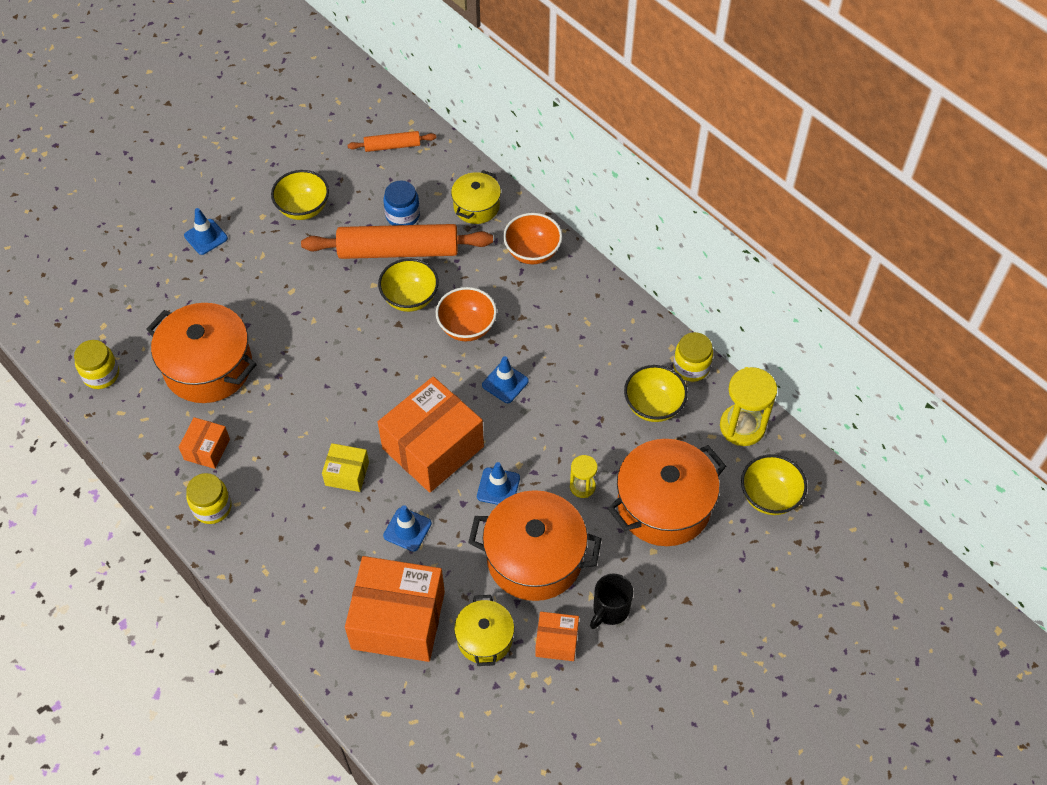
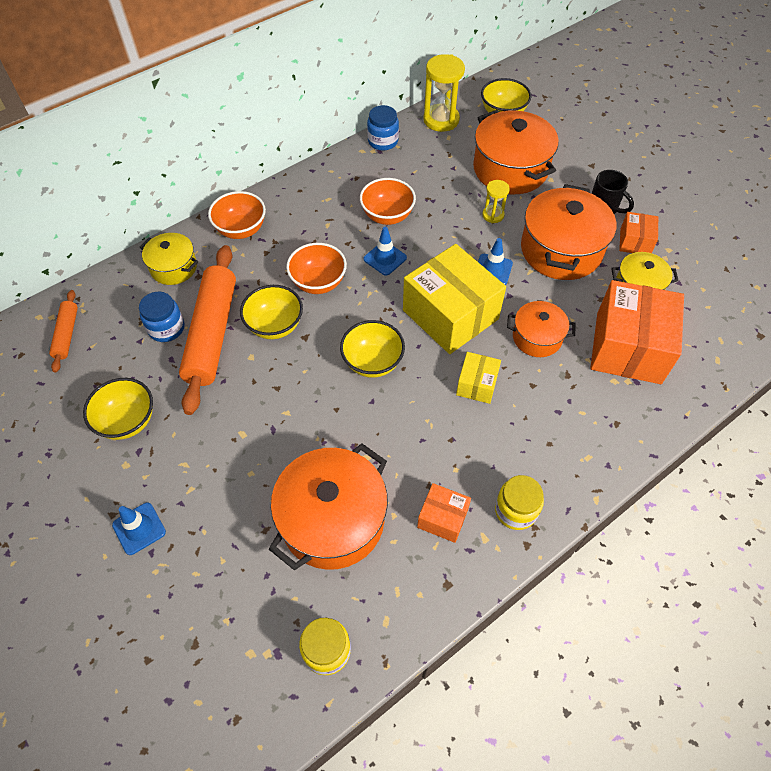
camera: 85 degrees left, 0 degrees up
(407, 529) = (537, 337): blue traffic cone -> orange pot
(433, 447) = (450, 315): orange box -> yellow box
(568, 381) = (387, 216): none -> orange bowl
(653, 406) = (418, 166): yellow bowl -> yellow bowl (372, 362)
(691, 367) = (383, 141): yellow jar -> blue jar

